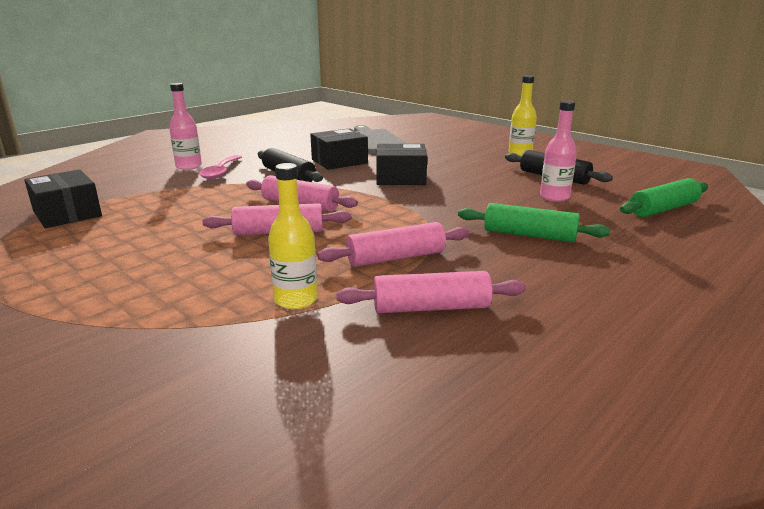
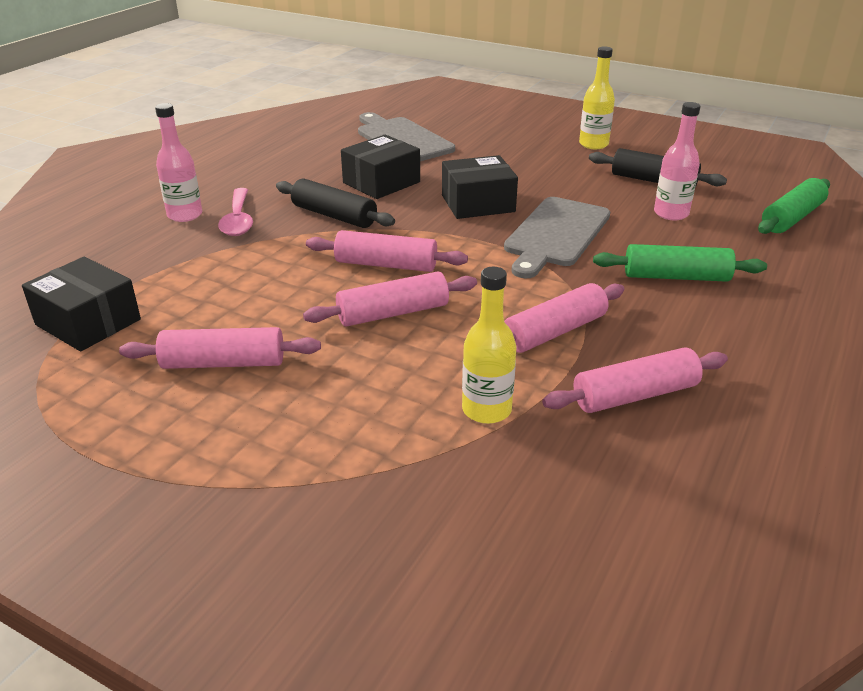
camera: 15 degrees left, 10 degrees up
(130, 246) = (223, 363): none -> pink rolling pin
(447, 200) = (556, 234): none -> grey cutting board

